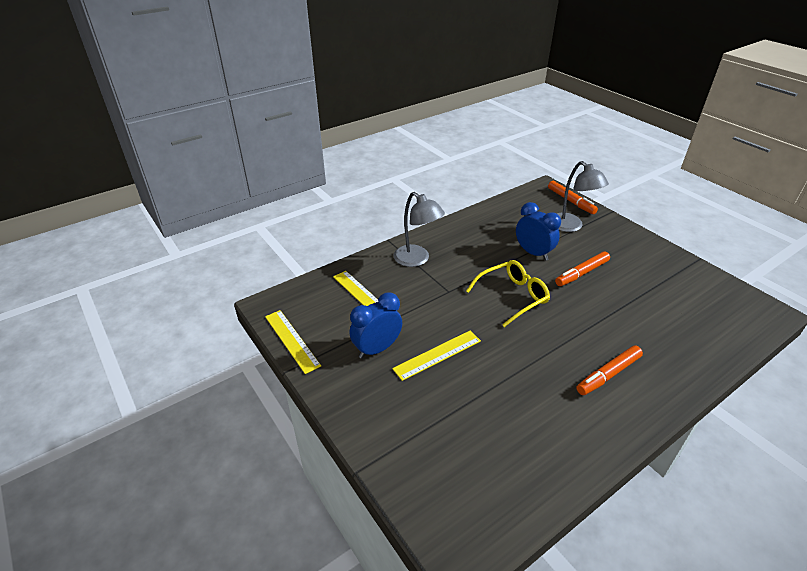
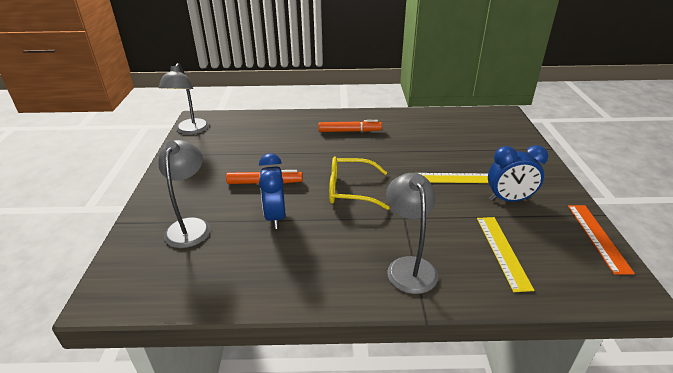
camera: 145 degrees left, 5 degrees down
(292, 340) = (597, 237): yellow ruler -> orange ruler
(571, 201) = (126, 257): orange marker -> none
(738, 293) = (190, 130): none -> grey lamp

